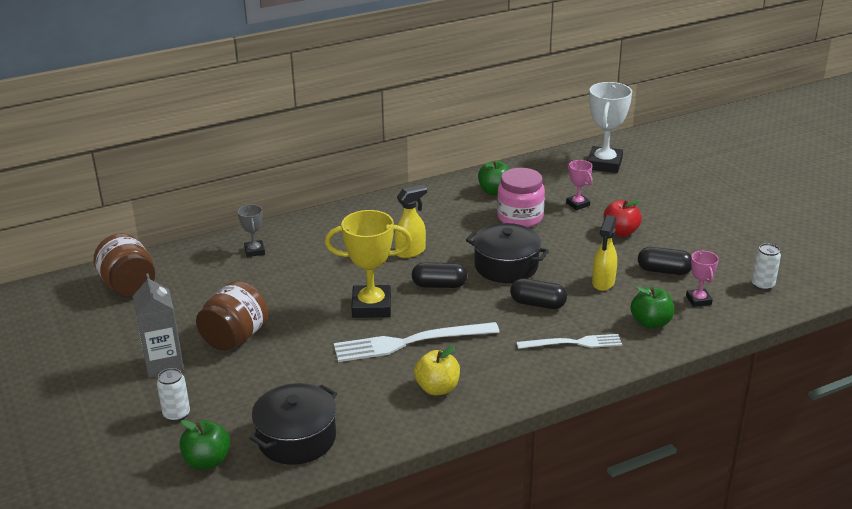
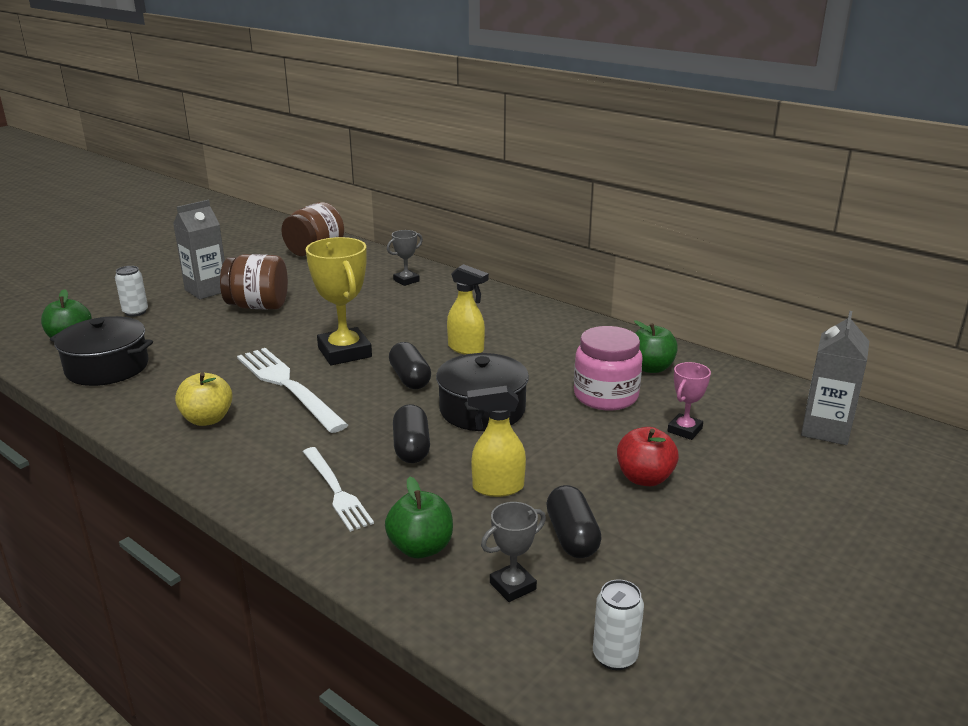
camera: 65 degrees right, 5 degrees down
(604, 164) = (825, 430): white trophy -> grey carton
(698, 300) = (513, 586): pink trophy -> grey trophy

